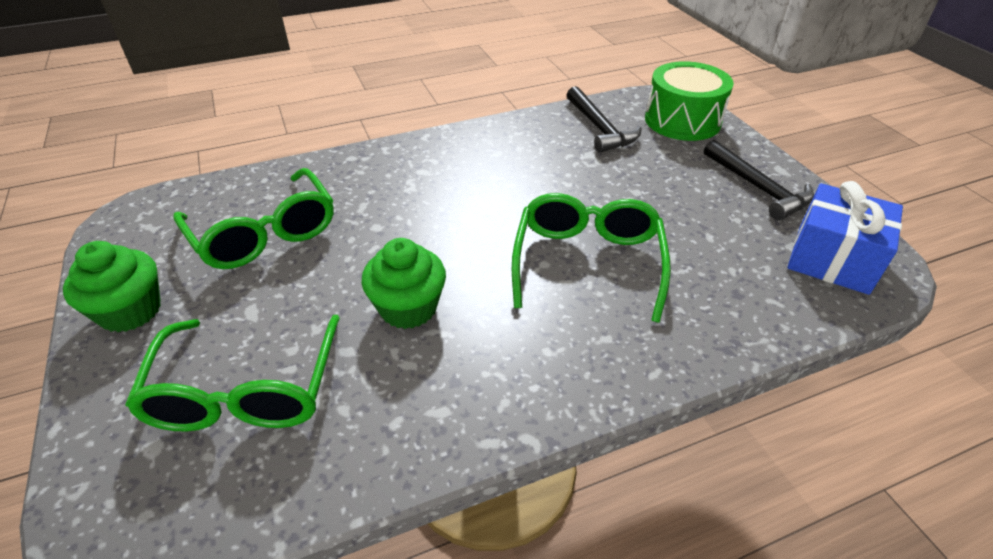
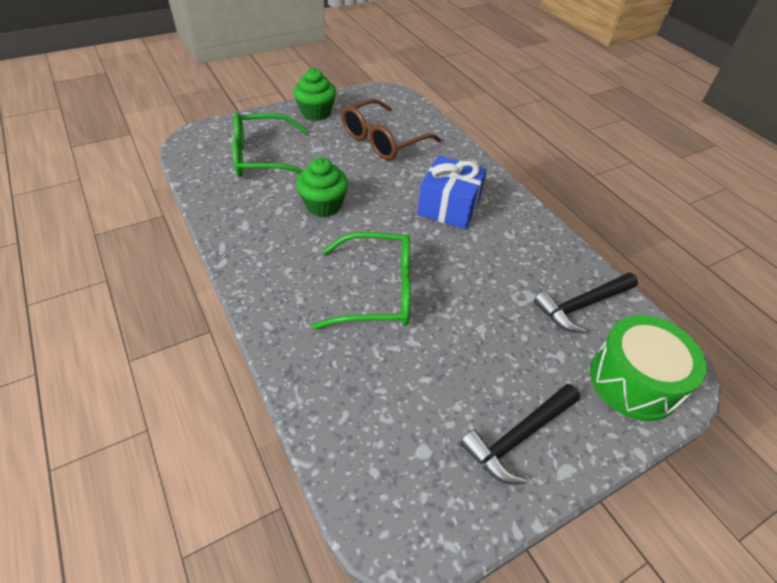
camera: 80 degrees right, 5 degrees up
(265, 234) = (382, 141): green glasses -> brown glasses
(832, 259) = (409, 484): blue gift -> blue gift (449, 207)

